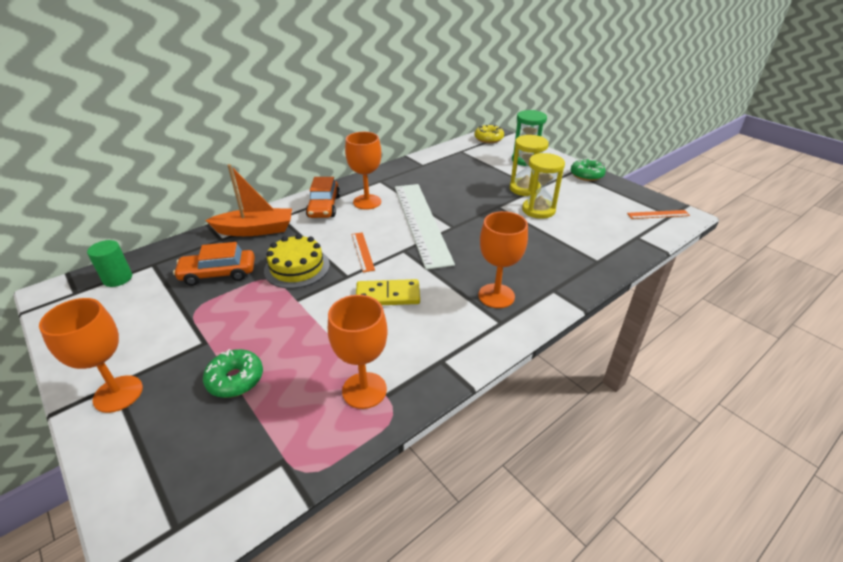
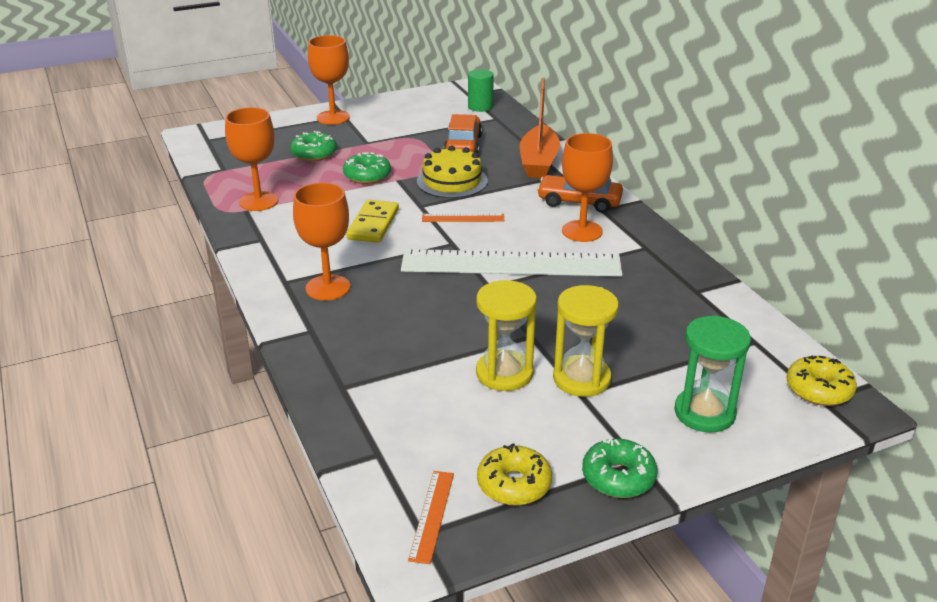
camera: 105 degrees right, 5 degrees down
(291, 321) = (367, 176): none -> green donut
(616, 197) = (514, 484): none -> yellow donut

